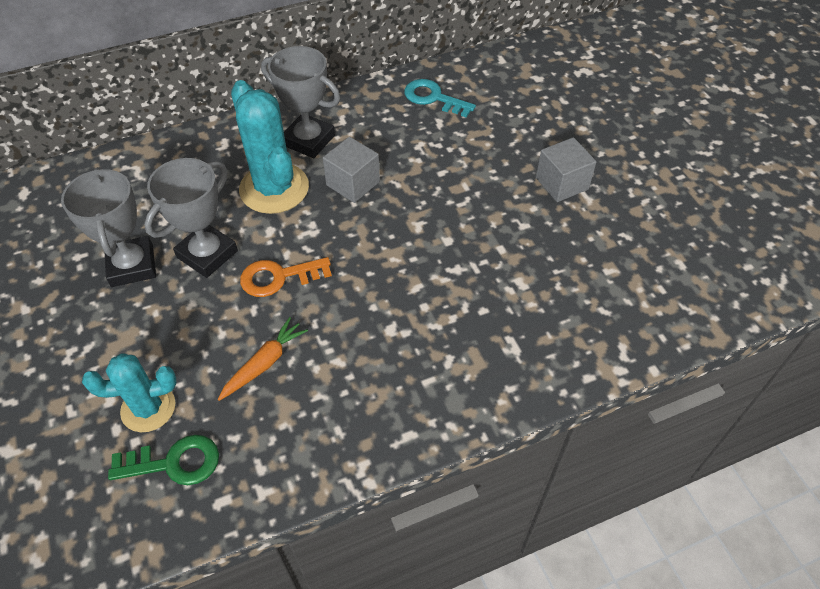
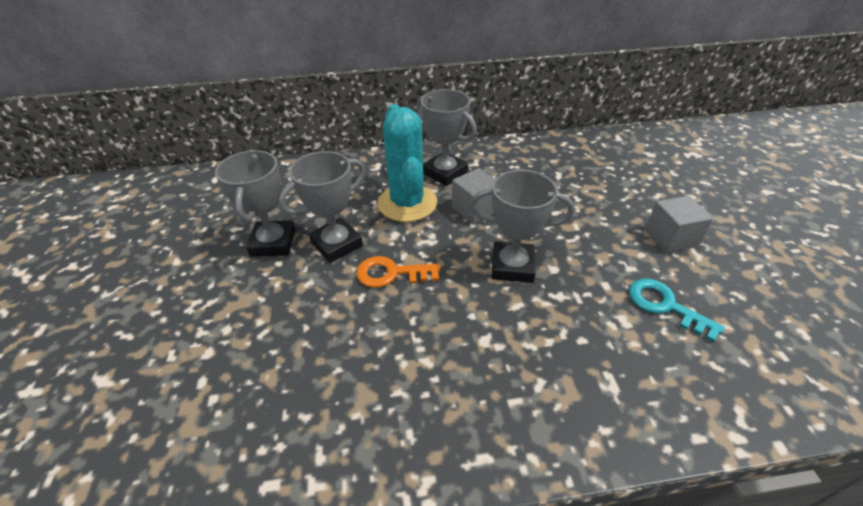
camera: 15 degrees right, 10 degrees down
(148, 408) = (237, 368): turquoise cactus -> none
(174, 462) = (239, 429): green key -> none
(264, 363) = (356, 348): orange carrot -> none
(405, 245) = (512, 266): none -> grey trophy
(433, 98) = (556, 157): turquoise key -> turquoise key (665, 306)

